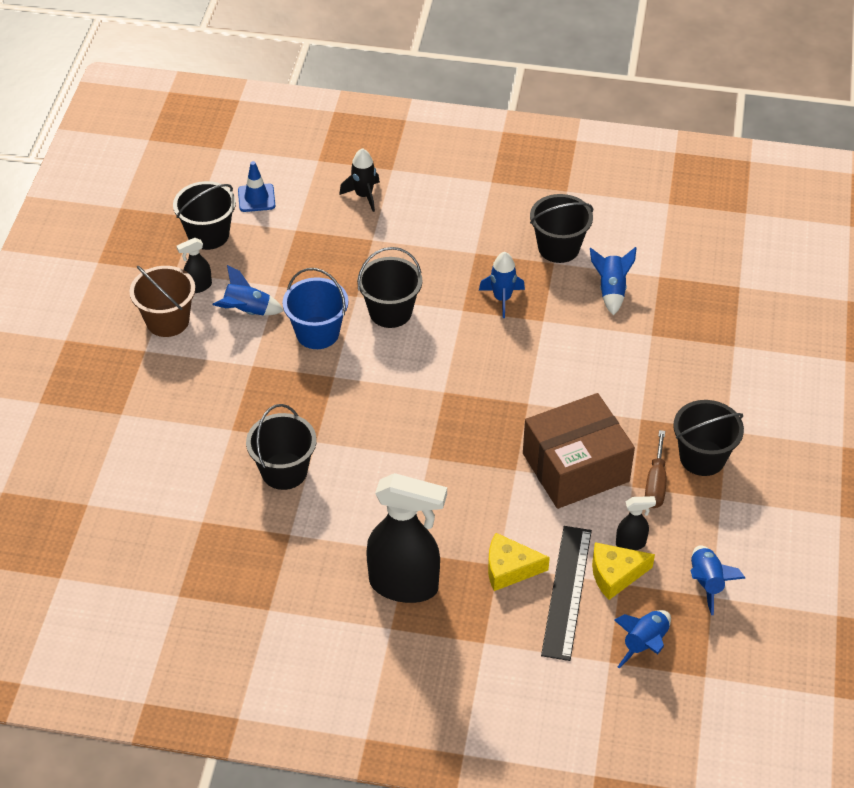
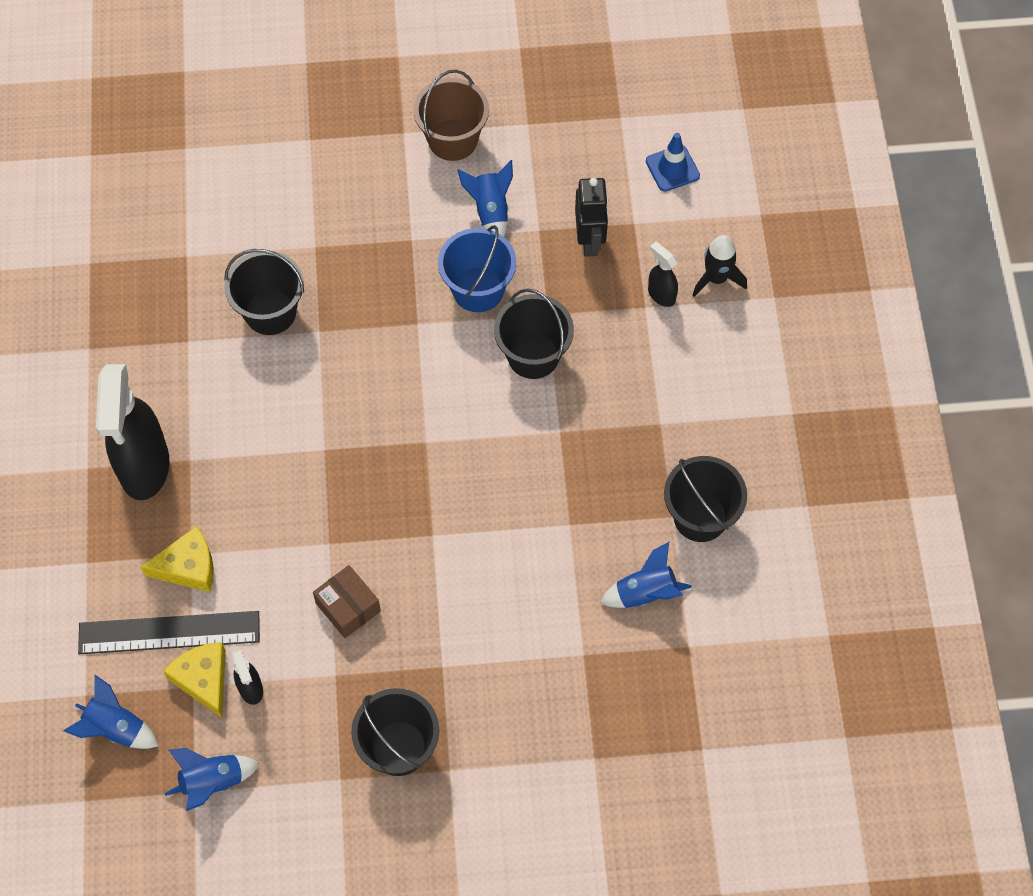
camera: 75 degrees right, 15 degrees up
(198, 287) = (512, 153): black spray bottle -> black spray bottle (661, 295)
(208, 235) = (596, 138): black bucket -> none
(300, 258) = (590, 240): none -> black robot
(502, 298) = (592, 471): blue rocket -> none
(509, 568) = (188, 567): yellow cheese -> yellow cheese turned 90 degrees clockwise
(575, 467) = (348, 607): brown box -> brown box, size x0.49
(655, 483) = (345, 700): brown screwdriver -> none

